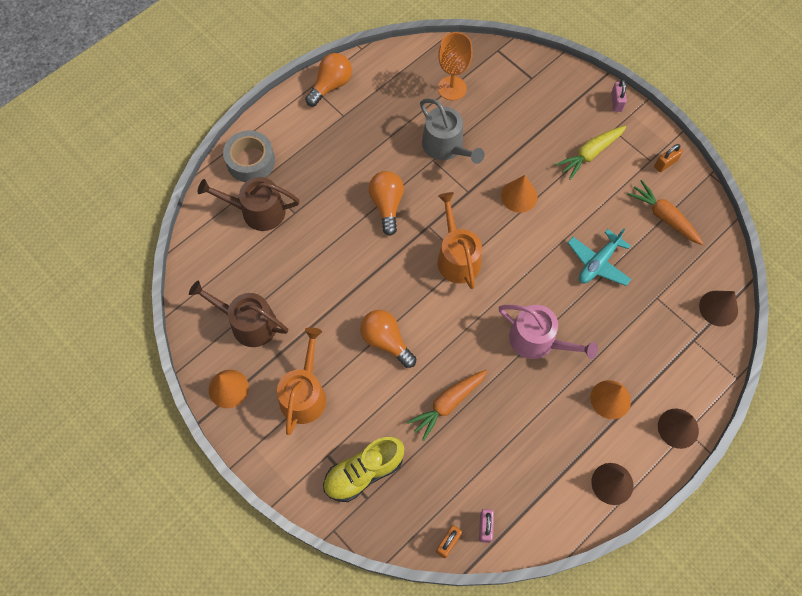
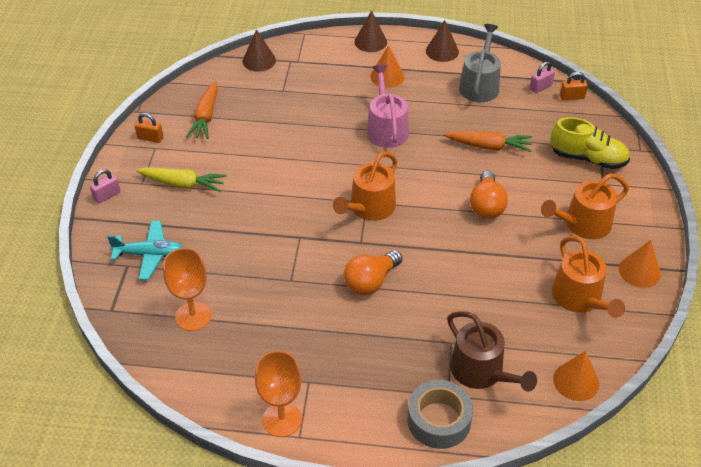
camera: 130 degrees left, 20 degrees down
(248, 323) = (580, 298): brown watering can -> orange watering can
(331, 85) = (282, 419): orange light bulb -> orange goblet
(446, 146) = (267, 279): grey watering can -> grey watering can (480, 85)
(519, 196) = (270, 204): orange cone -> orange cone (576, 381)
(598, 263) = (286, 130): turquoise plane -> turquoise plane (149, 255)

